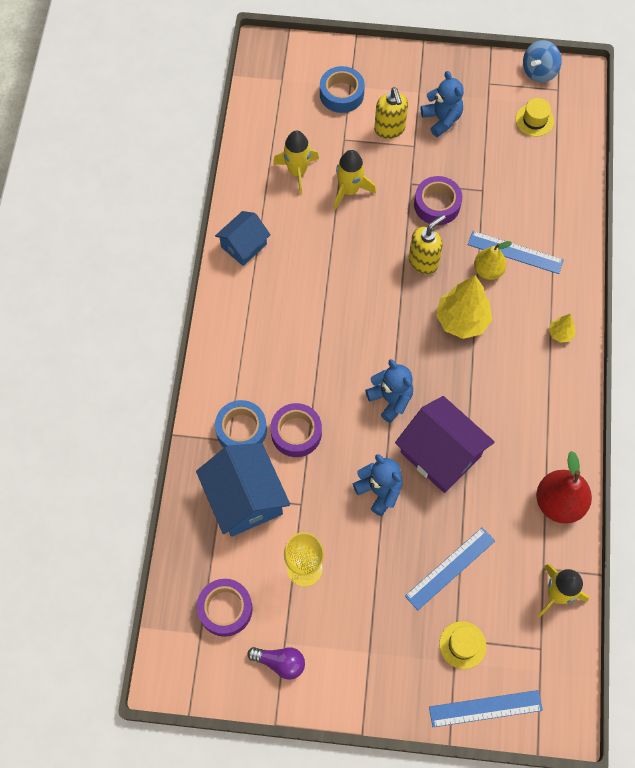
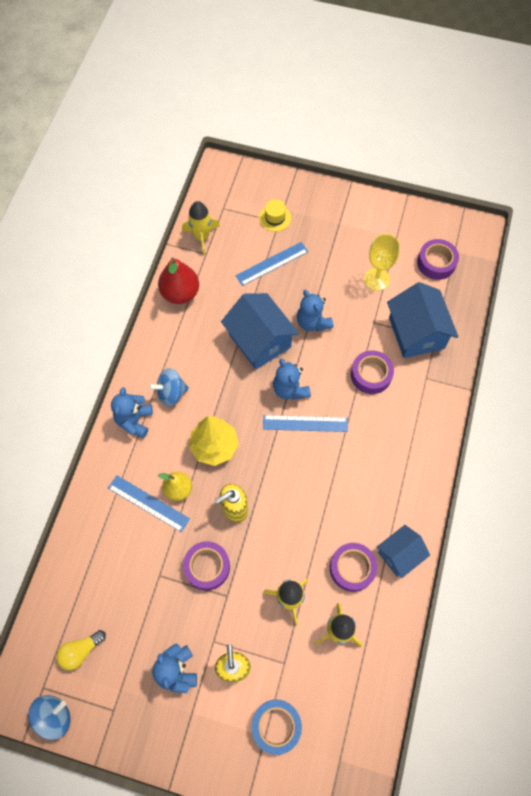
camera: 170 degrees left, 0 degrees up
(241, 430) = (415, 384): blue tape -> none
(280, 662) = (400, 226): purple light bulb -> none
(291, 226) = (352, 568): none -> purple tape
(440, 454) = (260, 341): purple house -> blue house
(485, 708) = (269, 182): blue ruler -> blue ruler (305, 423)
(529, 371) = (171, 393): none -> blue spinning top
(534, 120) = (81, 651): yellow hat -> yellow light bulb
(560, 334) = (134, 420): yellow tree -> blue teddy bear

